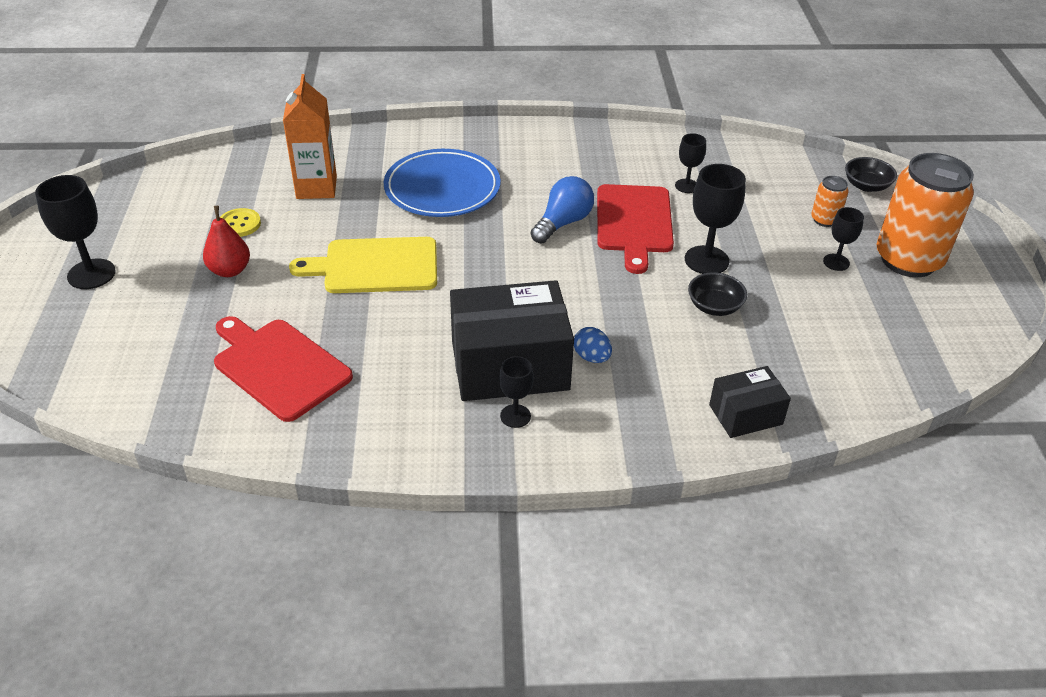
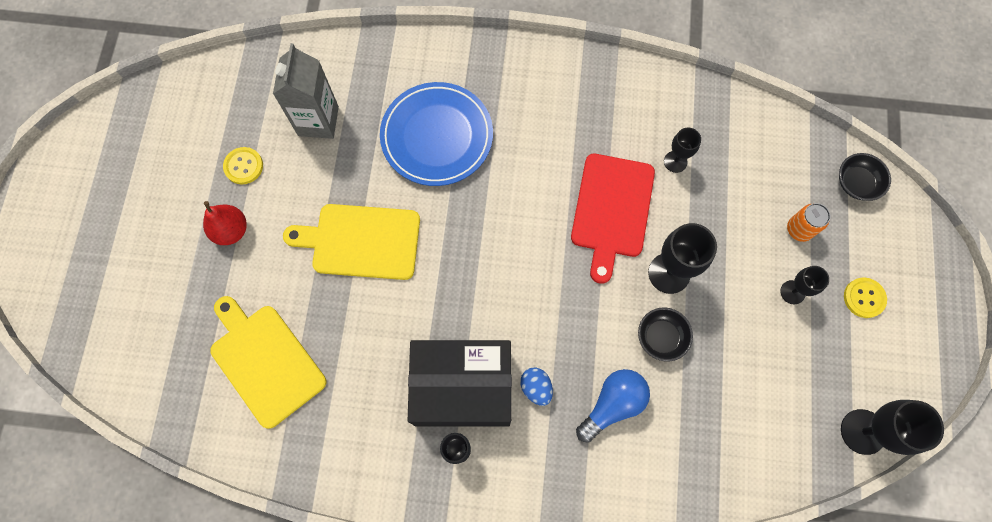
camera: 10 degrees right, 30 degrees up
(91, 274) = (111, 219): black goblet -> black goblet (863, 431)
(279, 367) = (265, 361): red cutting board -> yellow cutting board
(316, 187) = (318, 121): orange carton -> grey carton
(563, 223) = (544, 202): blue light bulb -> blue light bulb (612, 404)
(745, 414) = (655, 477): black box -> none
(908, 260) = (864, 298): orange can -> yellow button

